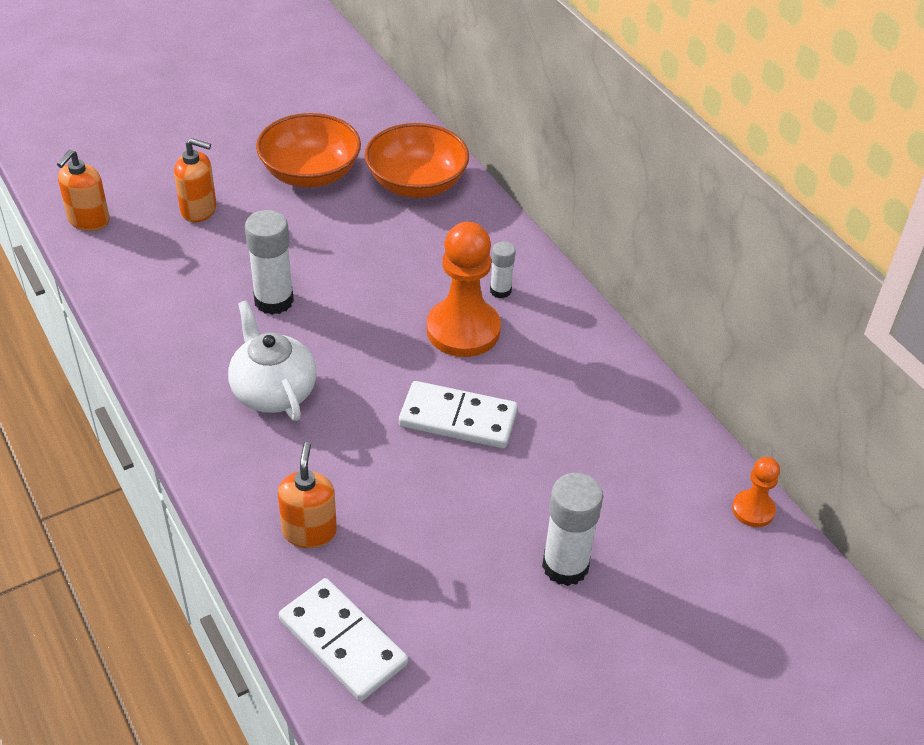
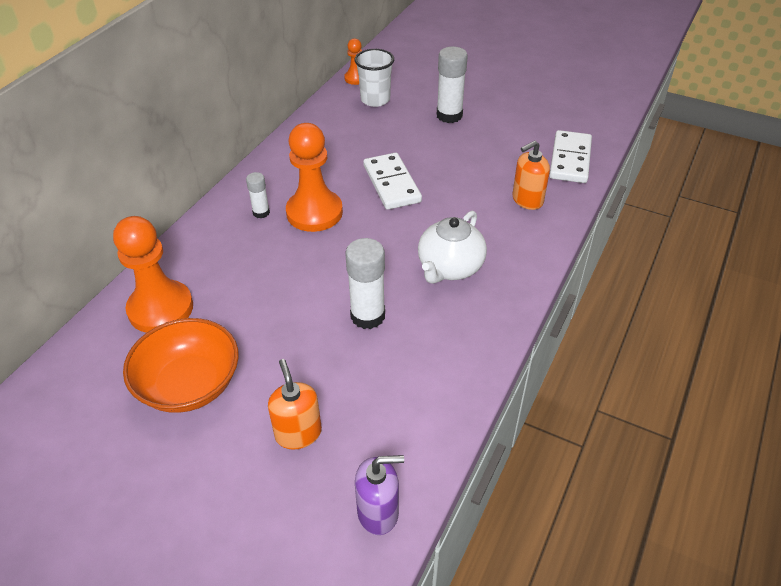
camera: 120 degrees left, 0 degrees up
(88, 220) = (378, 512): orange soap dispenser -> purple soap dispenser
(416, 184) = (161, 308): orange bowl -> orange pawn
(672, 502) = (375, 99): none -> white cup

